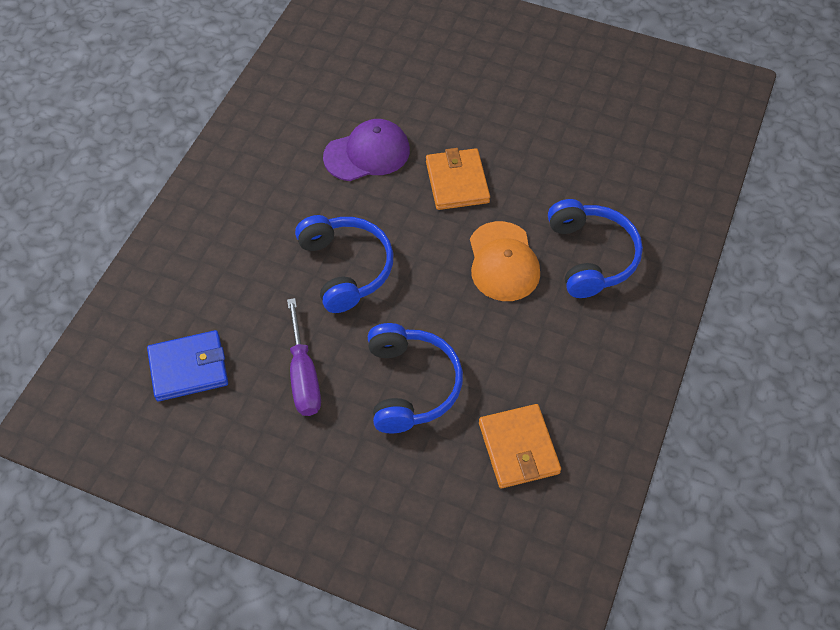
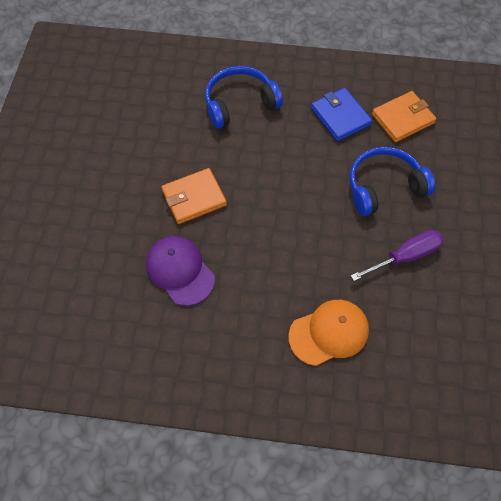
camera: 105 degrees left, 5 degrees up
(188, 368) = (434, 341): blue wallet -> blue wallet (340, 116)
(346, 268) = (301, 254): blue headphones -> none
(503, 262) = (261, 153): orange cap -> orange cap (329, 333)

